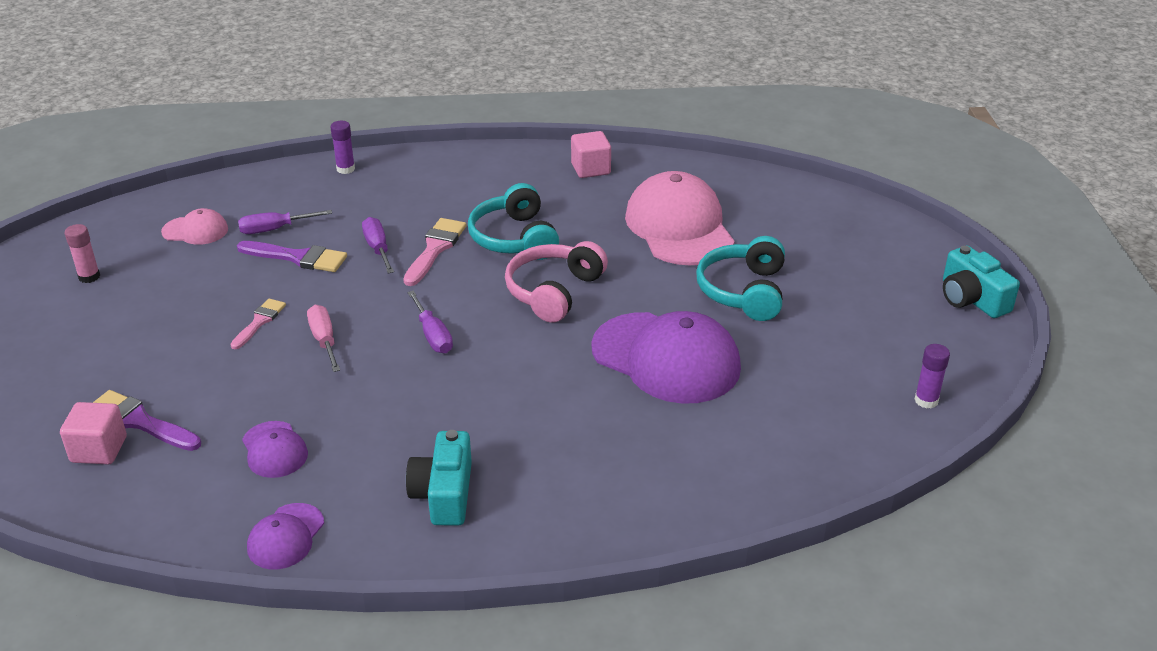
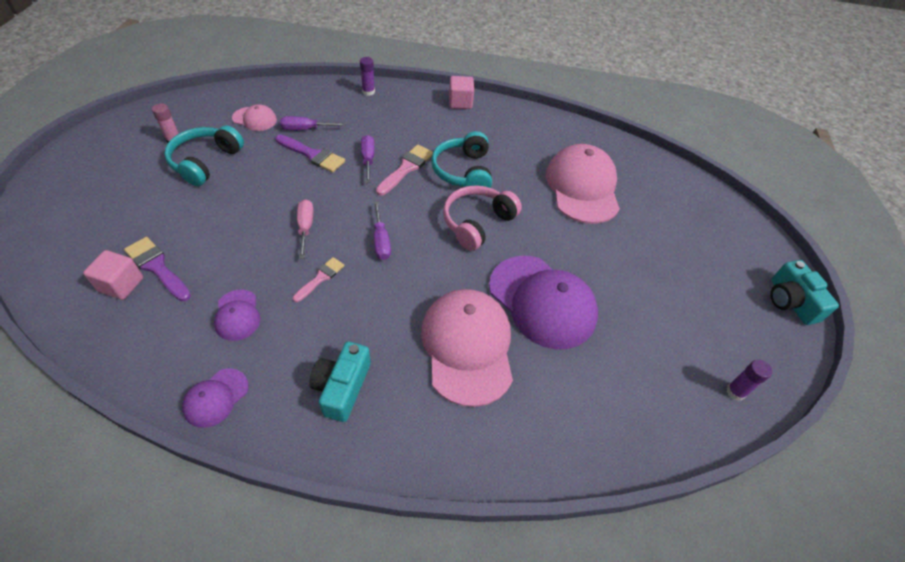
camera: 10 degrees right, 15 degrees up
(259, 322) = (268, 202): pink brush -> pink brush (320, 278)
(587, 422) = (467, 347): none -> pink cap
(590, 169) = (533, 126): pink cube -> pink cube (460, 102)
(743, 291) = (615, 254): turquoise headphones -> turquoise headphones (205, 162)

